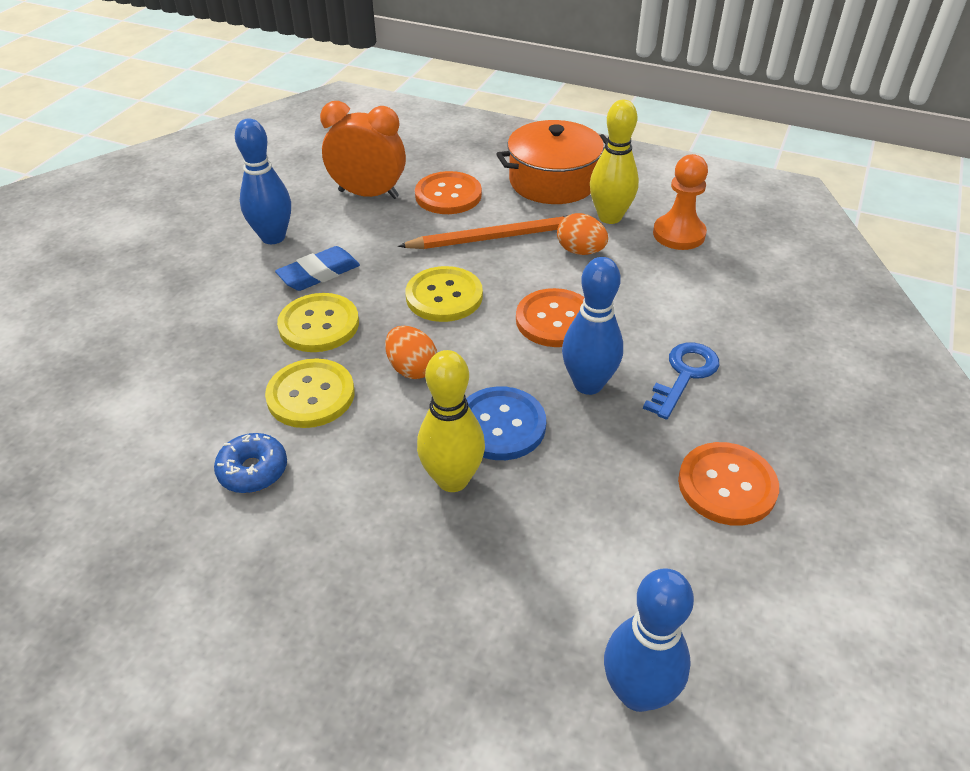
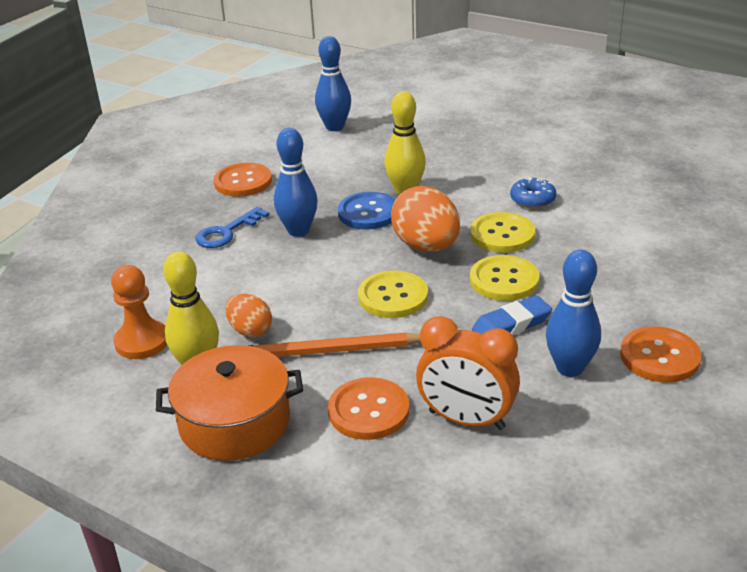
camera: 170 degrees left, 10 degrees down
(412, 368) = (426, 246): orange egg -> orange egg, size x1.74
(555, 320) = (303, 272): orange button -> orange button (659, 357)

